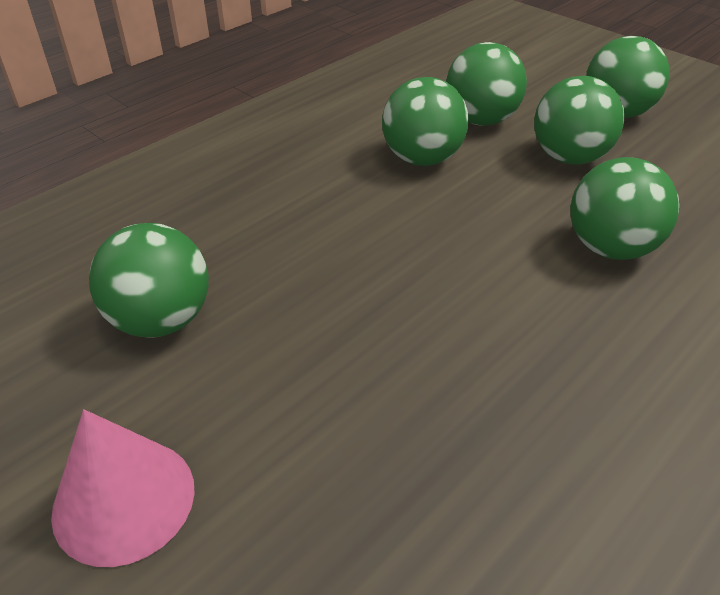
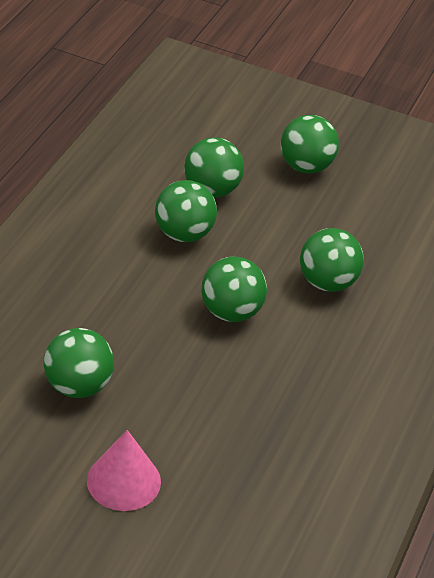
camera: 25 degrees left, 0 degrees up
(569, 158) = (283, 215): green ball -> green ball (231, 312)

